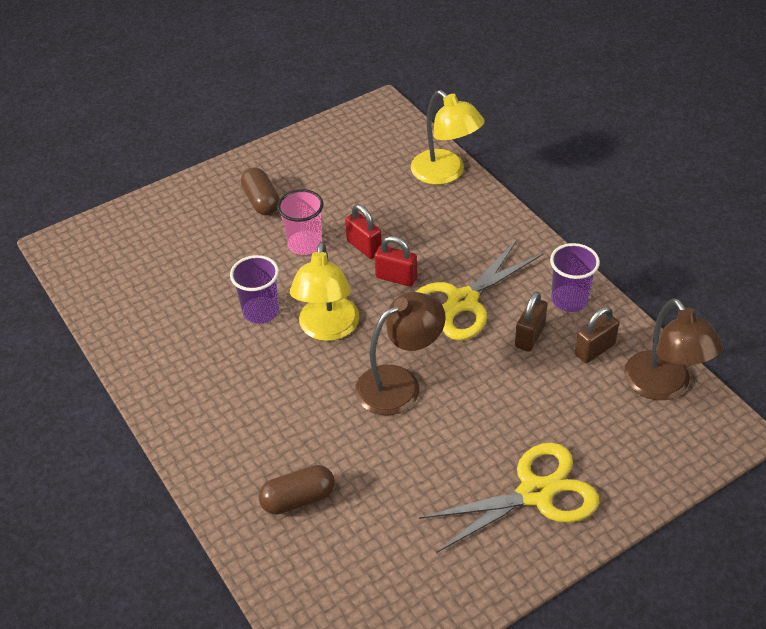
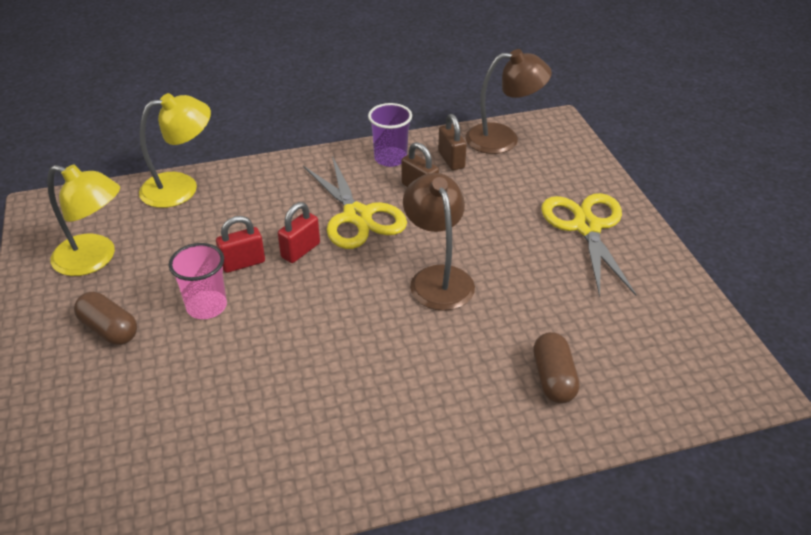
camera: 75 degrees left, 5 degrees down
(261, 201) = (109, 329): brown capsule -> brown capsule turned 45 degrees clockwise
(261, 311) = (286, 362): purple cup -> none
(327, 329) = (342, 313): yellow lamp -> yellow lamp (95, 259)

